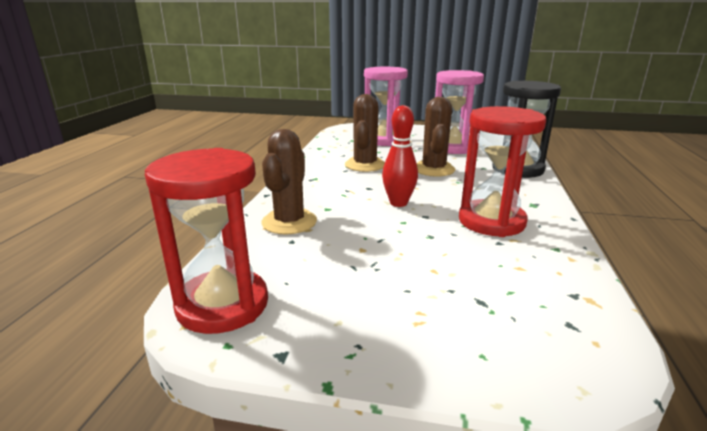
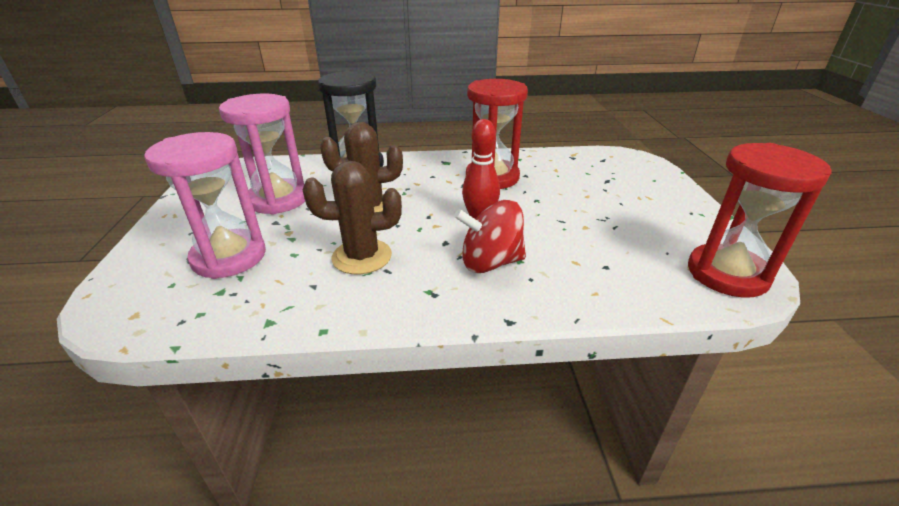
camera: 105 degrees left, 10 degrees up
(289, 222) = (571, 278): brown cactus -> none
(332, 198) = (490, 262): none -> red spinning top

